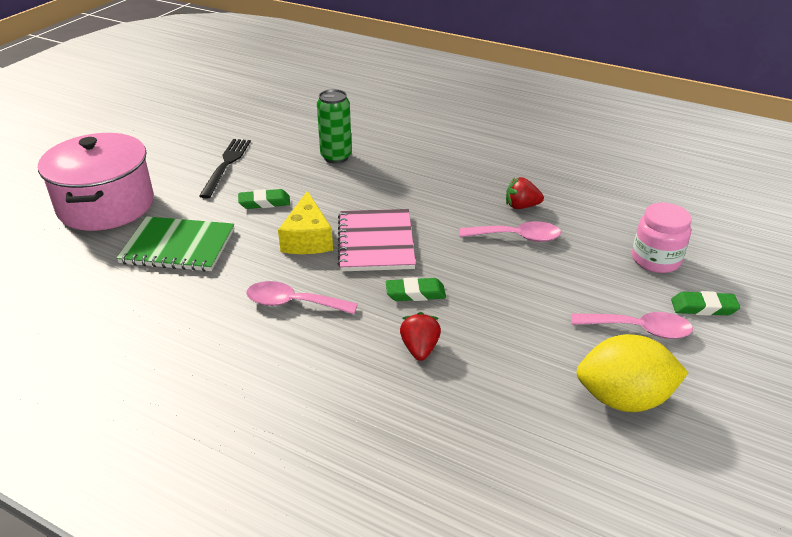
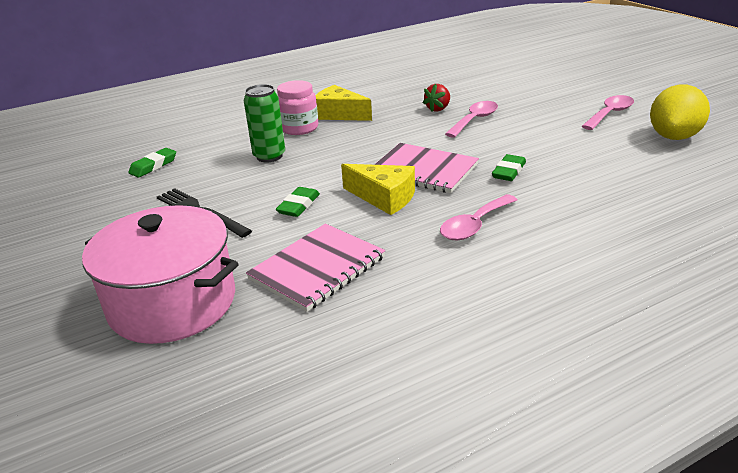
camera: 55 degrees left, 5 degrees down
(178, 246) = (317, 268): green notebook -> pink notebook
(420, 349) = (578, 186): red strawberry -> none
(449, 158) = (339, 114): none -> yellow cheese
(655, 260) = (543, 90): pink jar -> pink jar (299, 128)
(703, 307) = (602, 92): green eraser -> green eraser (153, 166)

